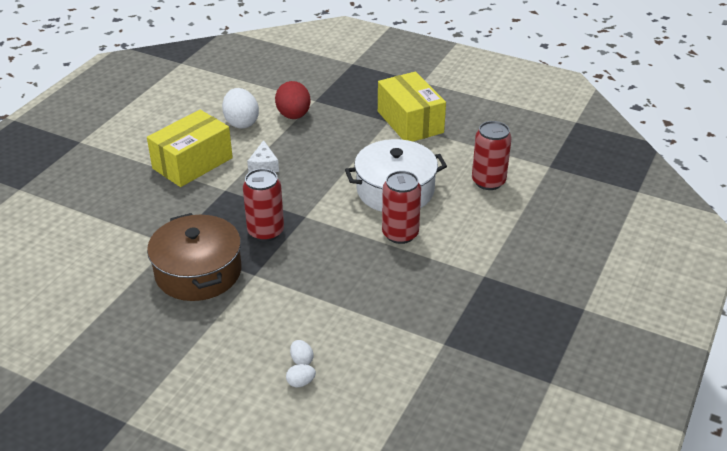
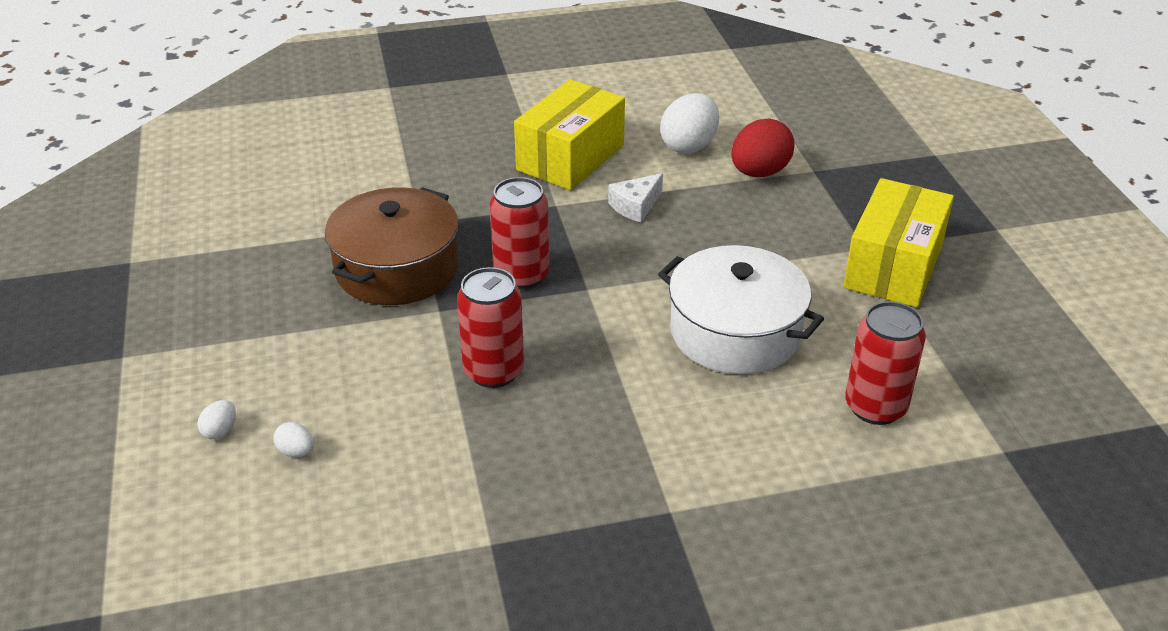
camera: 50 degrees right, 0 degrees up
(192, 163) = (570, 157): yellow box -> yellow box turned 60 degrees counterclockwise
(301, 360) = (334, 431): white egg -> white egg (220, 431)
(400, 234) = (655, 385): red can -> red can (493, 371)

